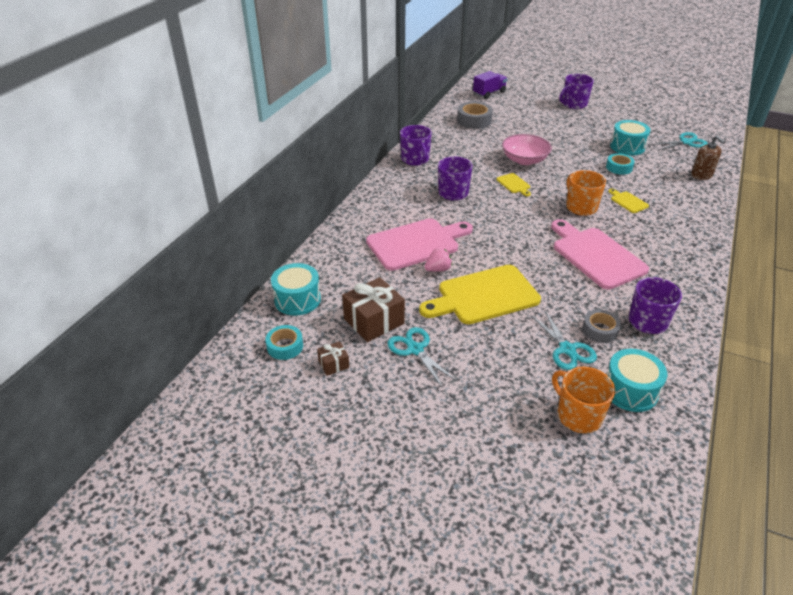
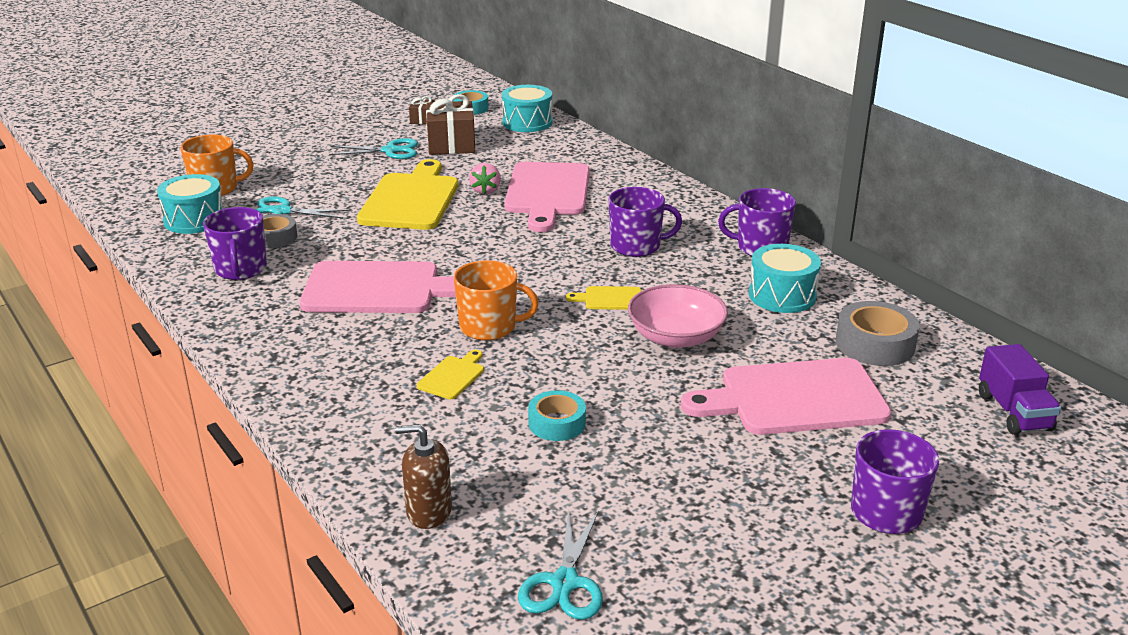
camera: 120 degrees right, 10 degrees down
(534, 128) = (794, 398): none -> pink cutting board
(627, 147) = (621, 478): turquoise drum -> turquoise drum (782, 295)
(628, 201) = (453, 376): yellow cutting board -> yellow cutting board turned 60 degrees counterclockwise

